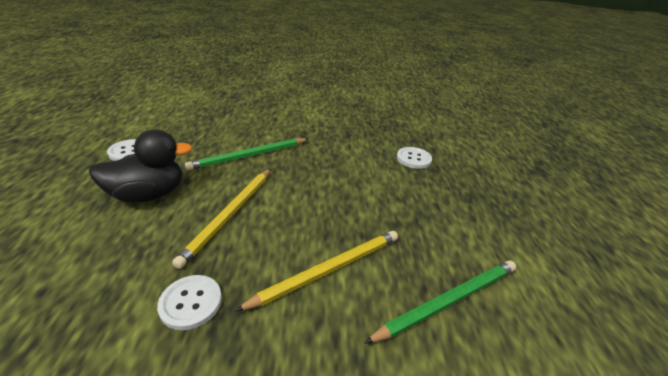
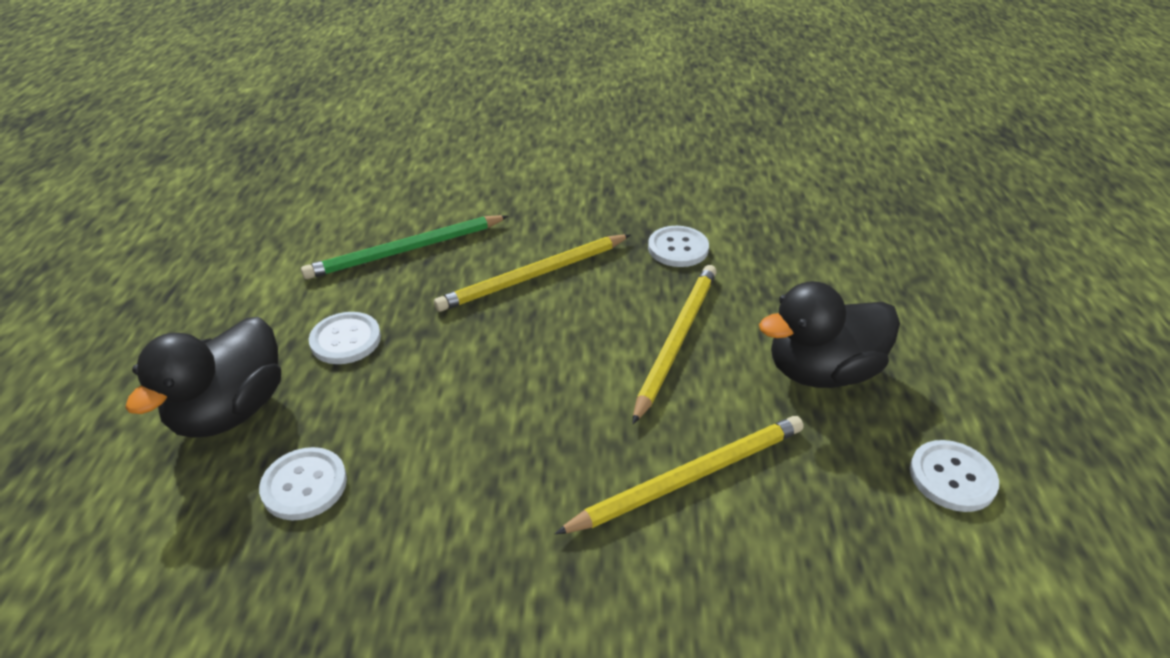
camera: 175 degrees left, 5 degrees up
(249, 156) = (690, 477): green pencil -> yellow pencil
(442, 219) = (345, 340): none -> white button
(472, 185) = (230, 411): none -> black duck

